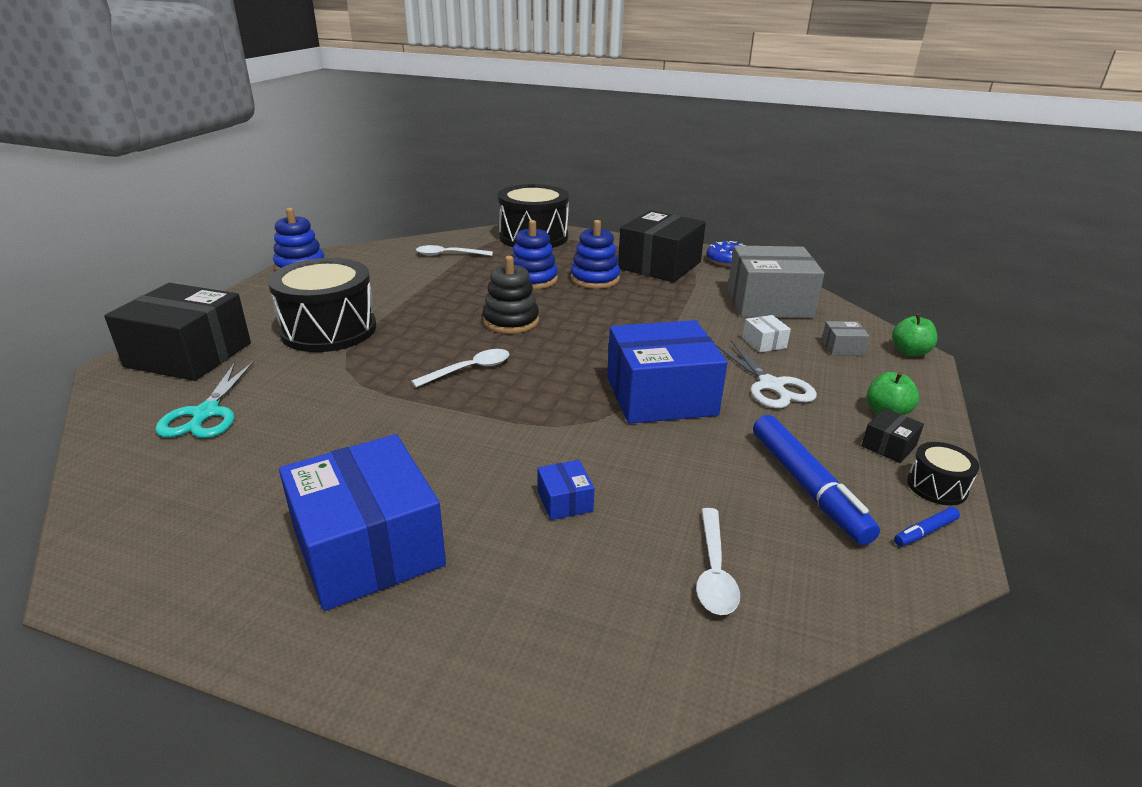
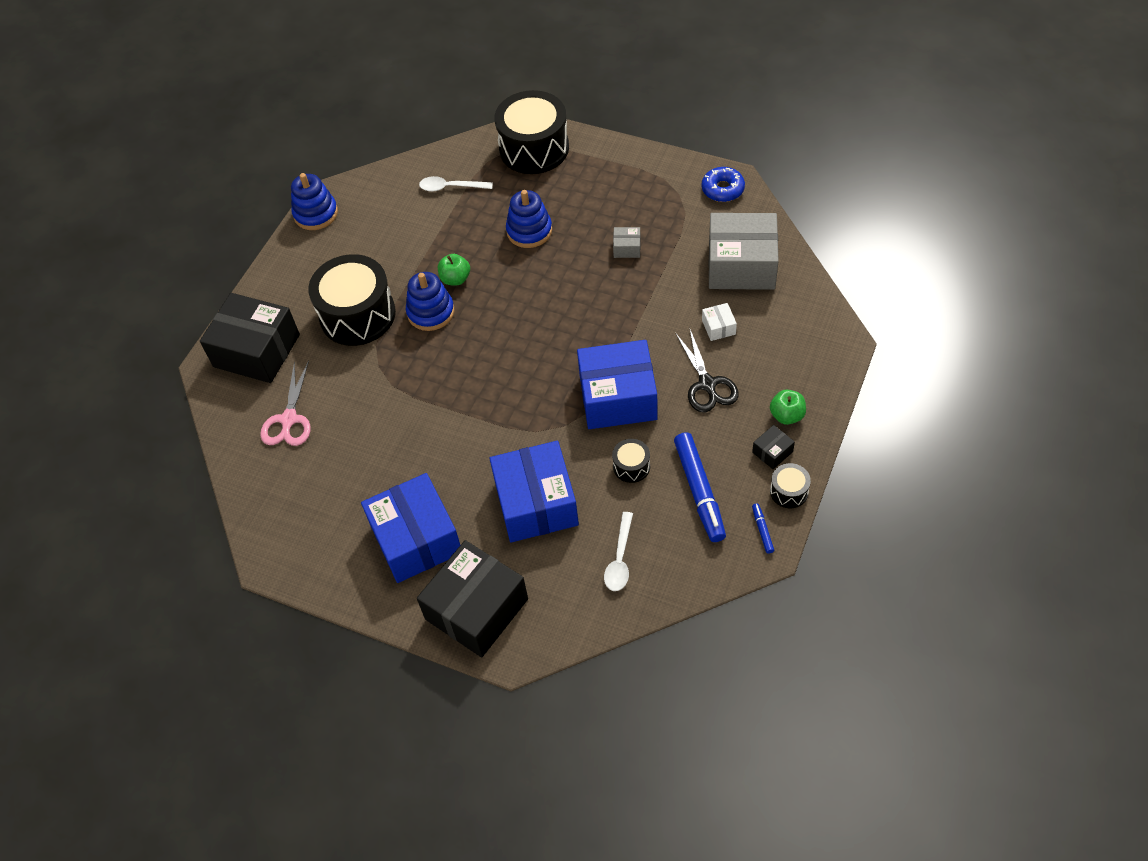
camera: 10 degrees right, 25 degrees up
(206, 413) = (289, 419): turquoise scissors -> pink scissors
(469, 370) = (473, 367): white spoon -> none
(511, 321) = (507, 299): black stacking toy -> none
(565, 501) = (536, 503): blue box -> blue box, size x2.44
(595, 279) = (587, 228): blue stacking toy -> blue stacking toy (431, 312)
(659, 265) = (653, 200): black box -> black box (476, 609)
(698, 460) = (631, 466): none -> black drum
(771, 385) = (707, 384): white scissors -> black scissors
(842, 347) = (783, 333): grey box -> grey box (627, 248)
(910, 352) = (840, 338): green apple -> green apple (455, 279)
(925, 532) = (762, 530): blue marker -> blue marker turned 105 degrees clockwise

